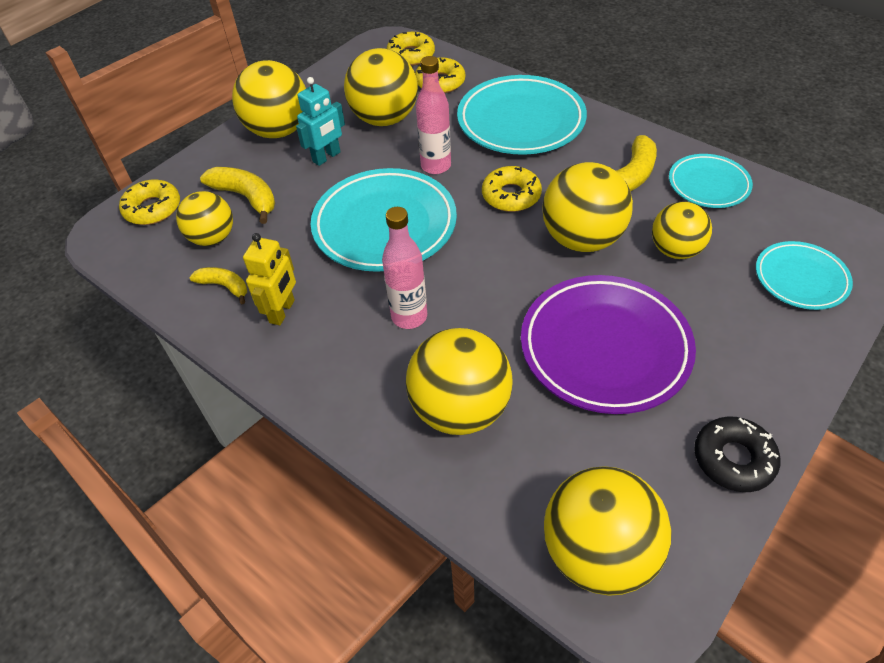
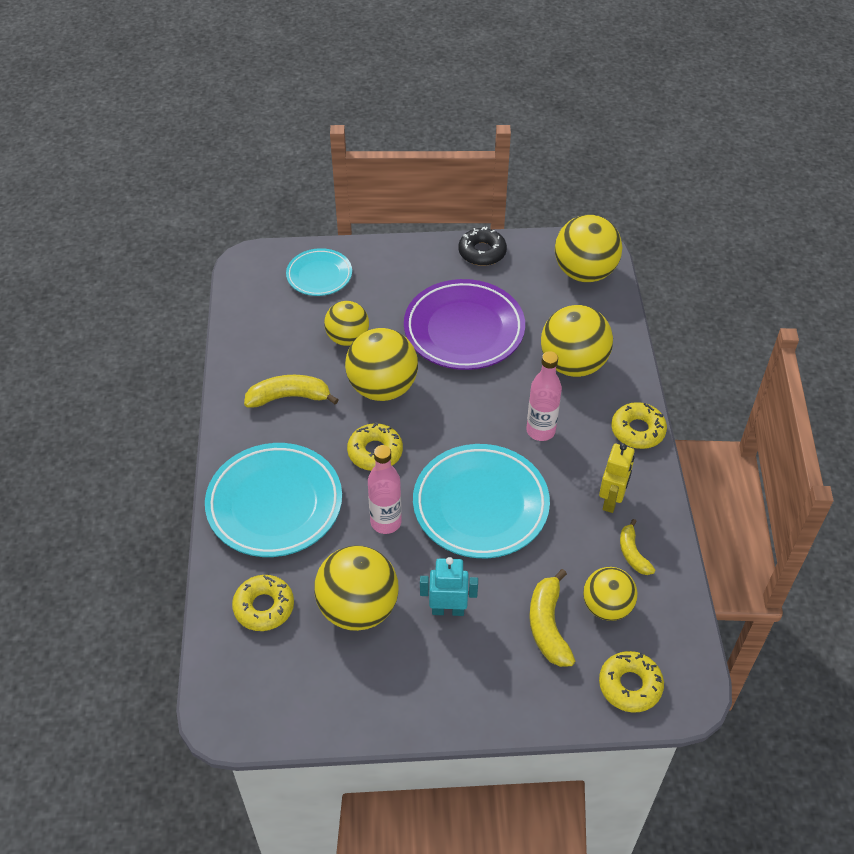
camera: 135 degrees left, 0 degrees up
(279, 131) = (451, 683): yellow ball -> none
(282, 311) = (611, 500): yellow robot -> yellow robot turned 135 degrees clockwise
(411, 55) = (235, 670): yellow donut -> yellow donut (637, 430)
(708, 185) = (260, 352): turquoise plate -> none

